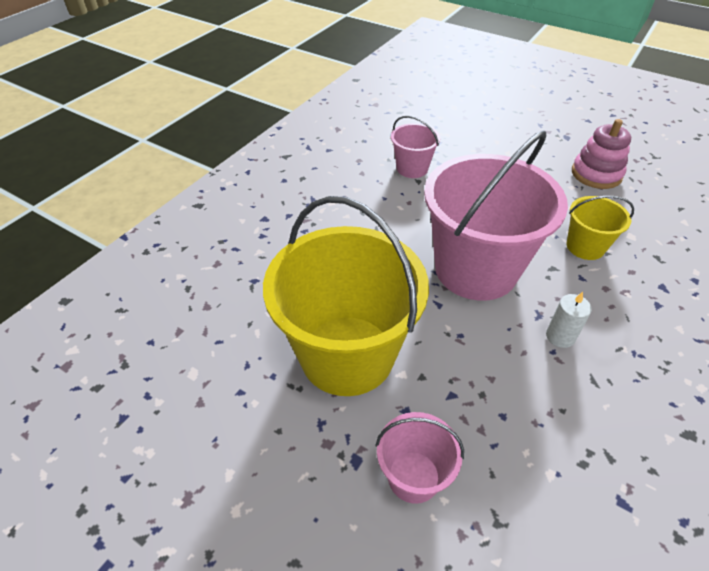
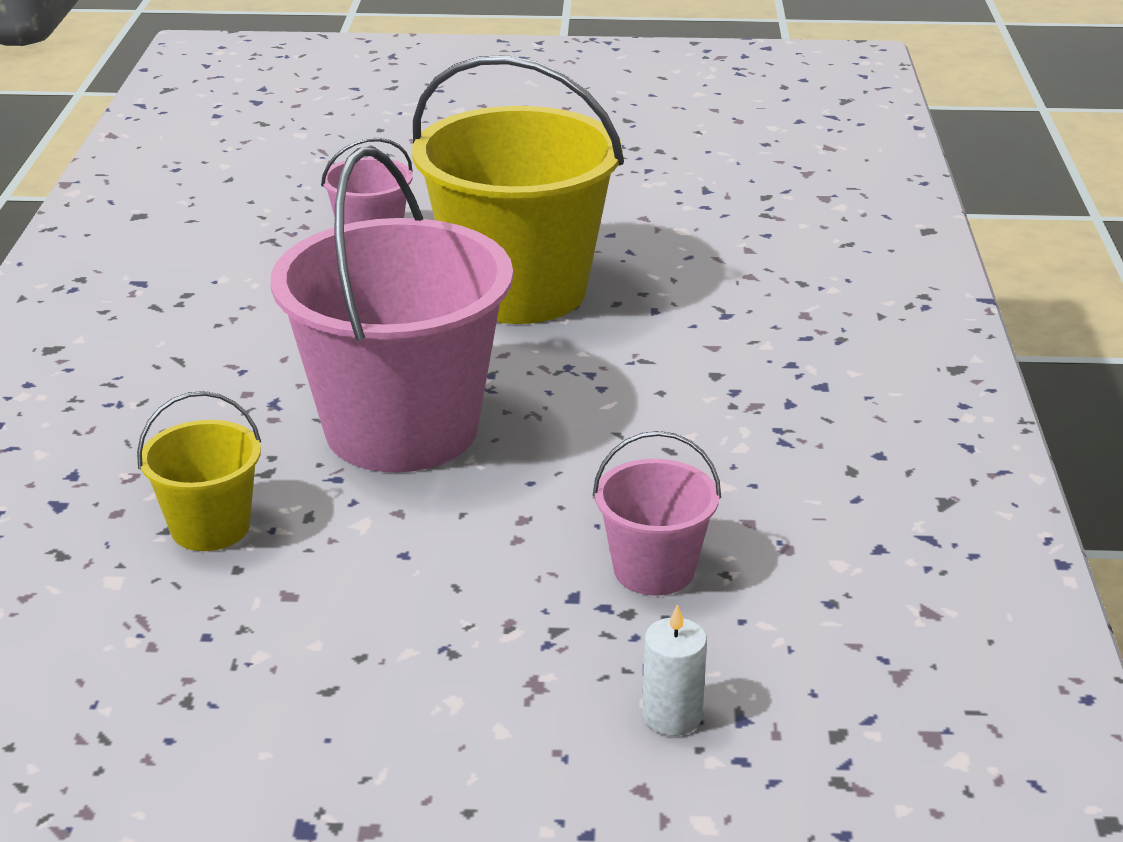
camera: 150 degrees right, 15 degrees down
(560, 336) = (235, 388): white candle -> white candle (672, 716)
(596, 174) = (200, 716): pink stacking toy -> none

